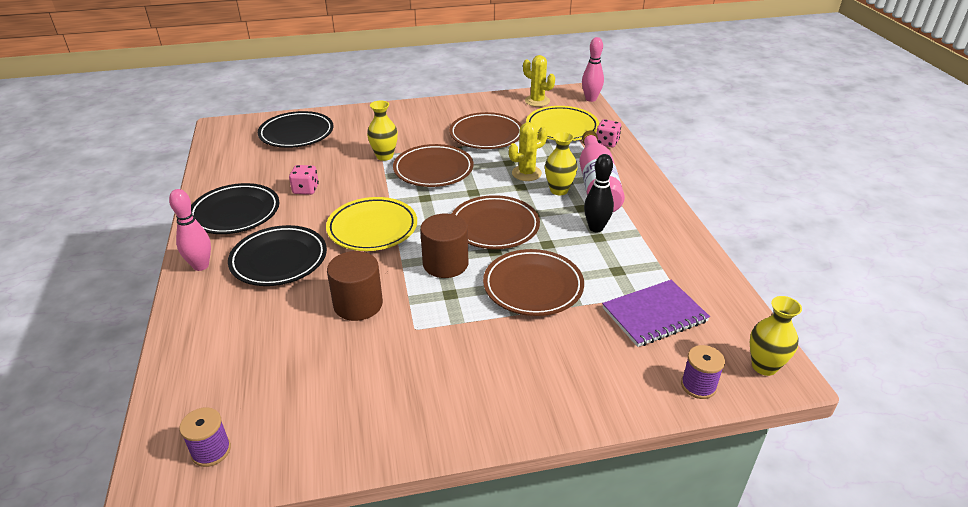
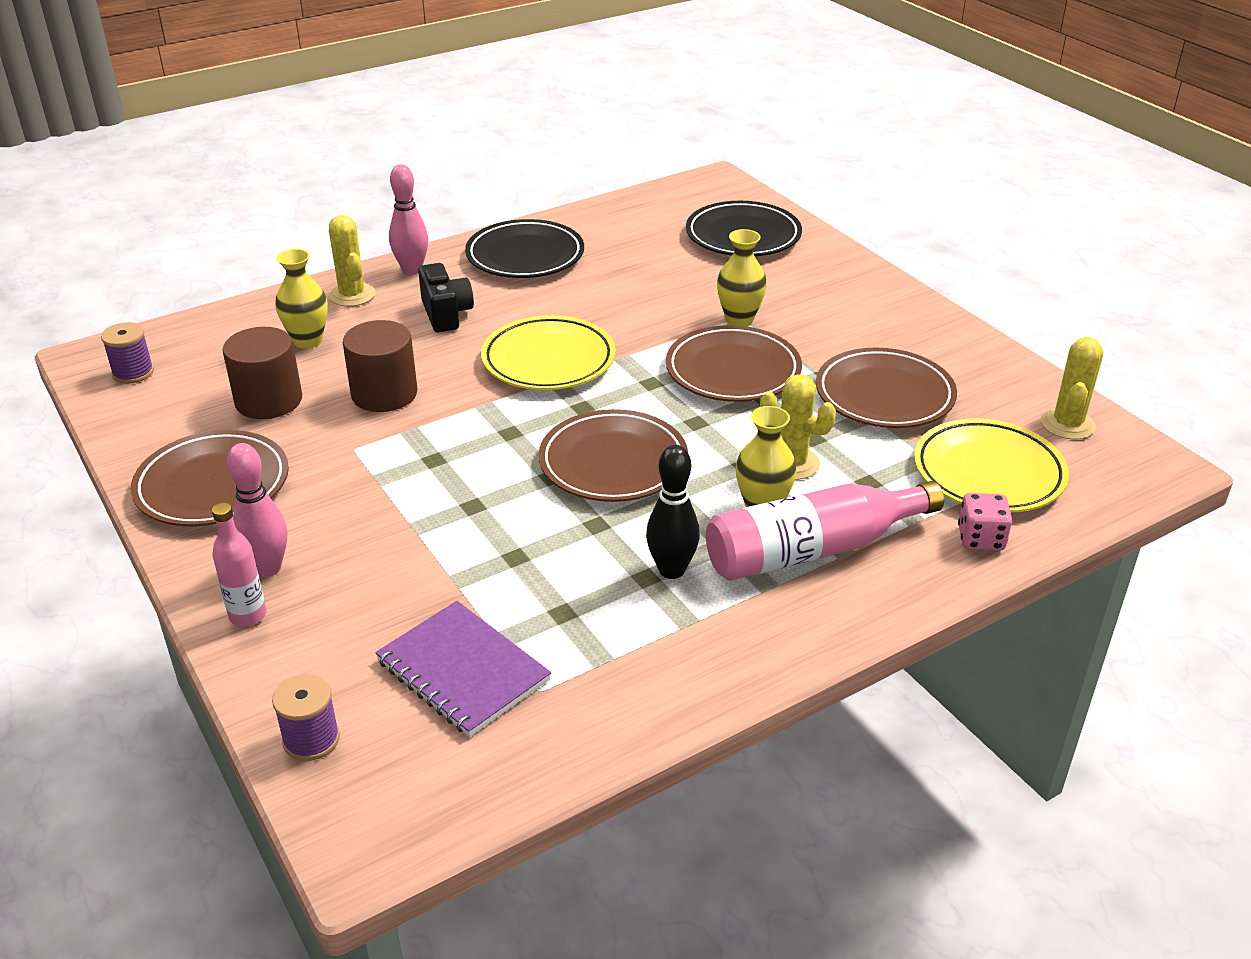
camera: 70 degrees right, 0 degrees up
(207, 301) = (352, 295): none -> yellow cactus
(279, 260) = (446, 314): black plate -> black camera
(306, 189) = (608, 285): pink dice -> none
(445, 264) = (498, 440): brown cylinder -> brown cylinder (268, 401)
(533, 287) = (481, 530): brown plate -> brown plate (212, 485)
(576, 403) = (248, 615): none -> pink bottle
(590, 99) = (1148, 489): pink bowling pin -> pink bowling pin (268, 568)
(764, 366) = (377, 820): yellow vase -> yellow vase (308, 341)

